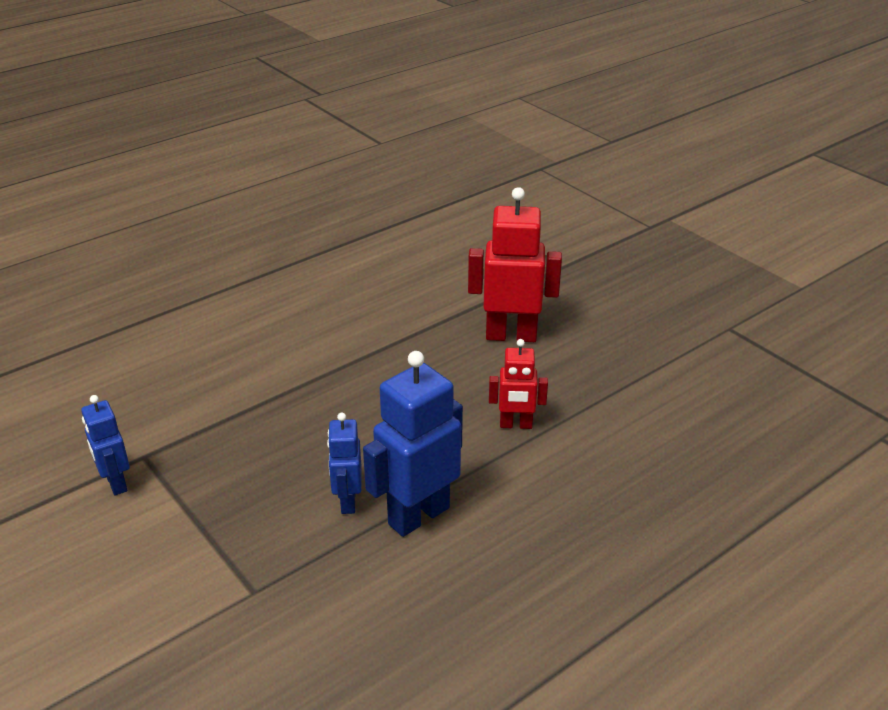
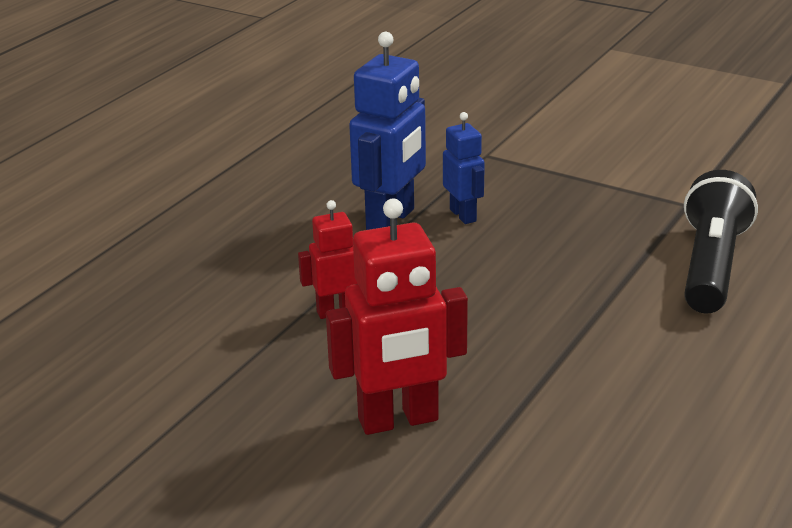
camera: 160 degrees right, 5 degrees down
(116, 483) = (681, 183): blue robot -> none
(204, 389) = (711, 266): none -> black flashlight

